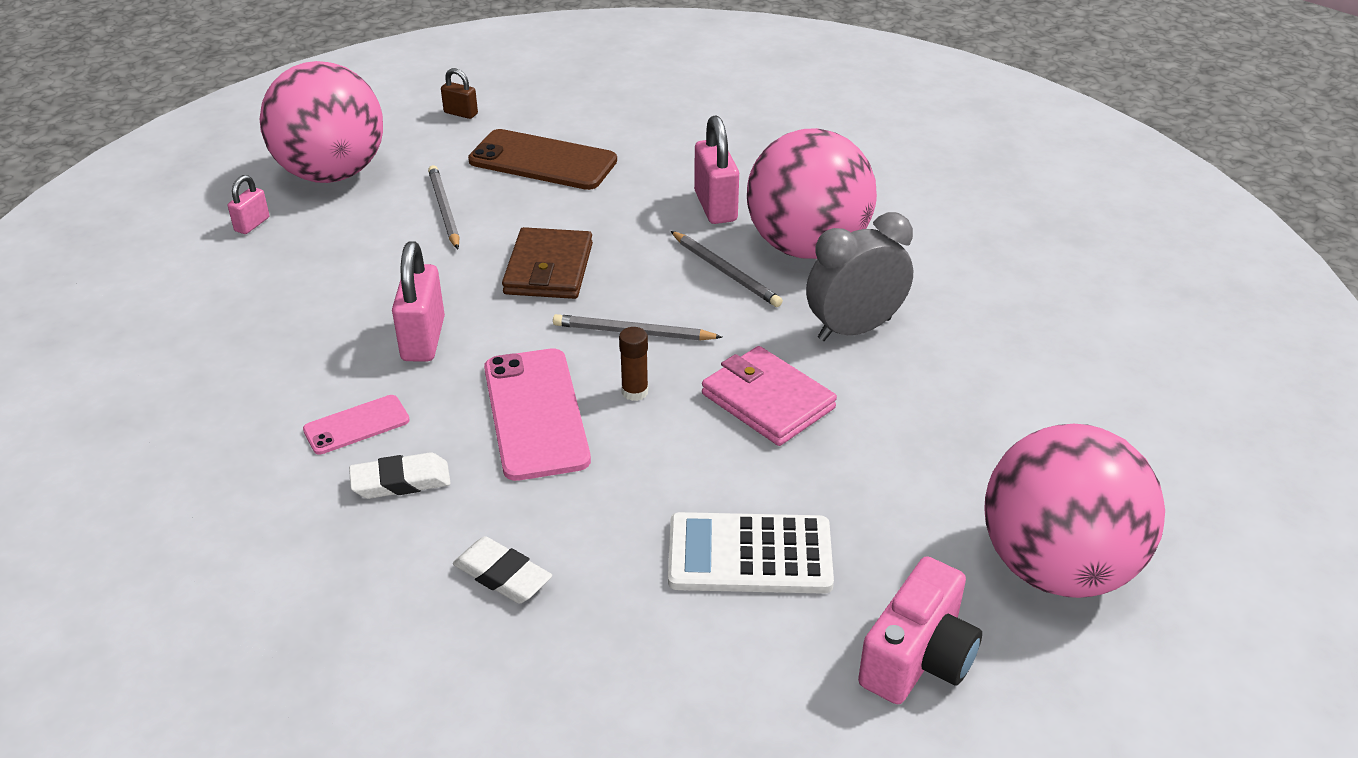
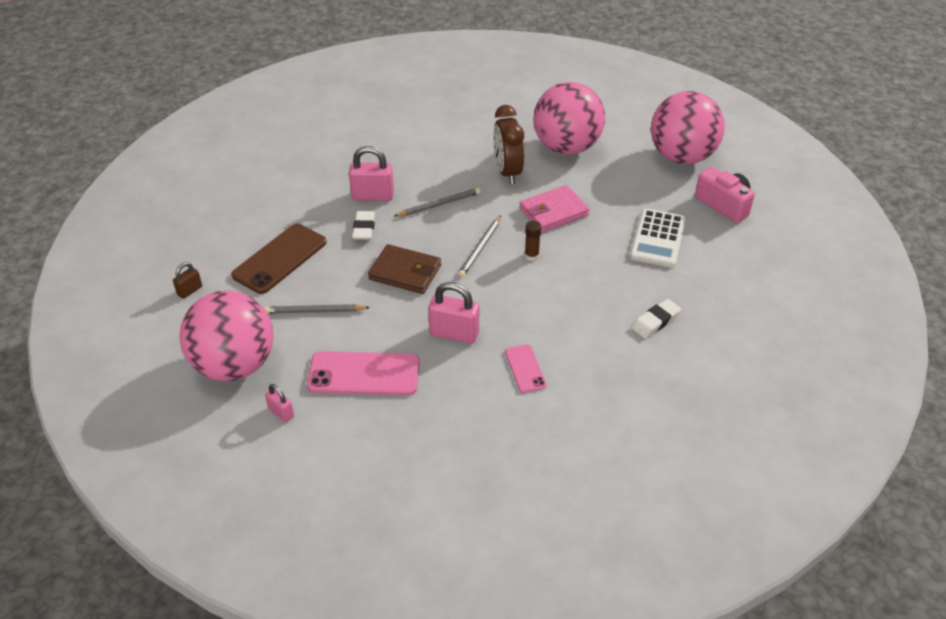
camera: 75 degrees left, 5 degrees up
(401, 481) = (578, 353): white eraser -> white eraser (364, 228)
(536, 413) = (537, 295): pink phone -> pink phone (364, 374)
(807, 247) = (429, 172): pink ball -> pink ball (566, 147)
(854, 329) = (507, 172): grey clock -> brown clock

